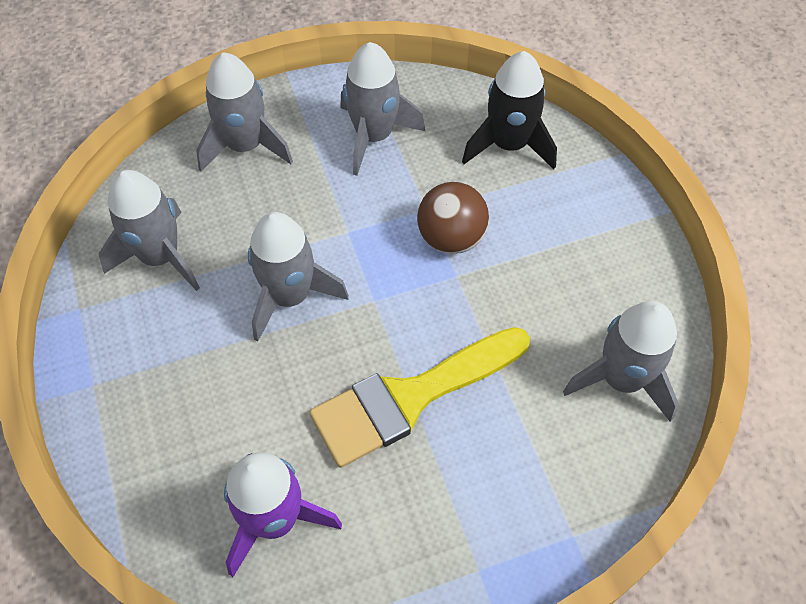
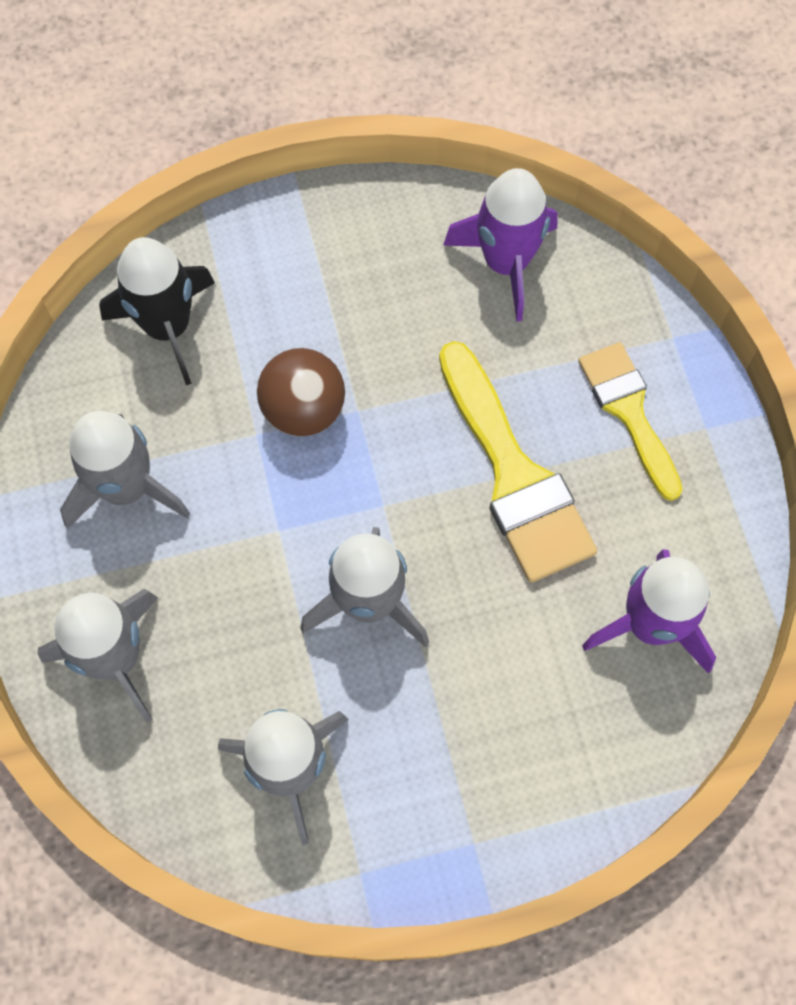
camera: 85 degrees left, 10 degrees up
(485, 495) = (629, 411): none -> yellow brush
(621, 379) = (506, 263): grey rocket -> purple rocket

